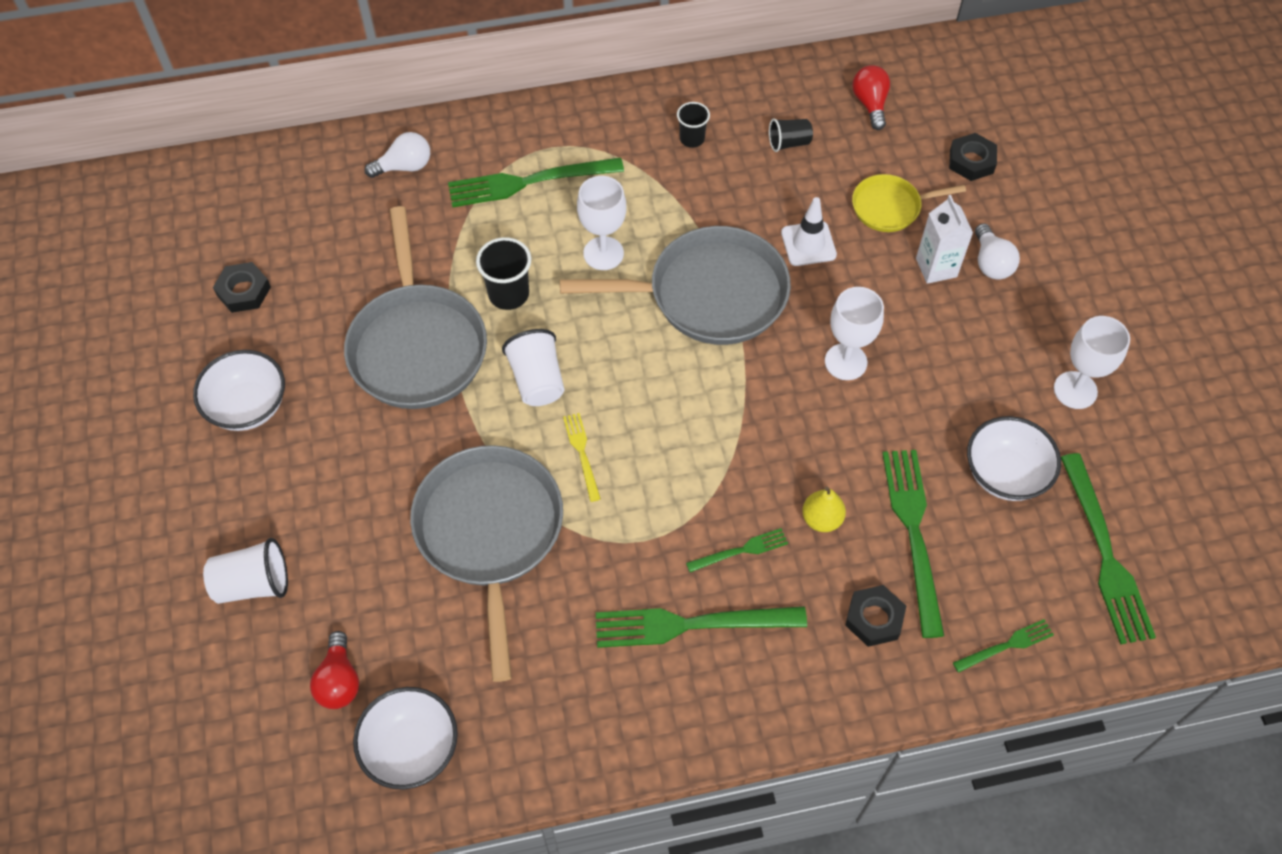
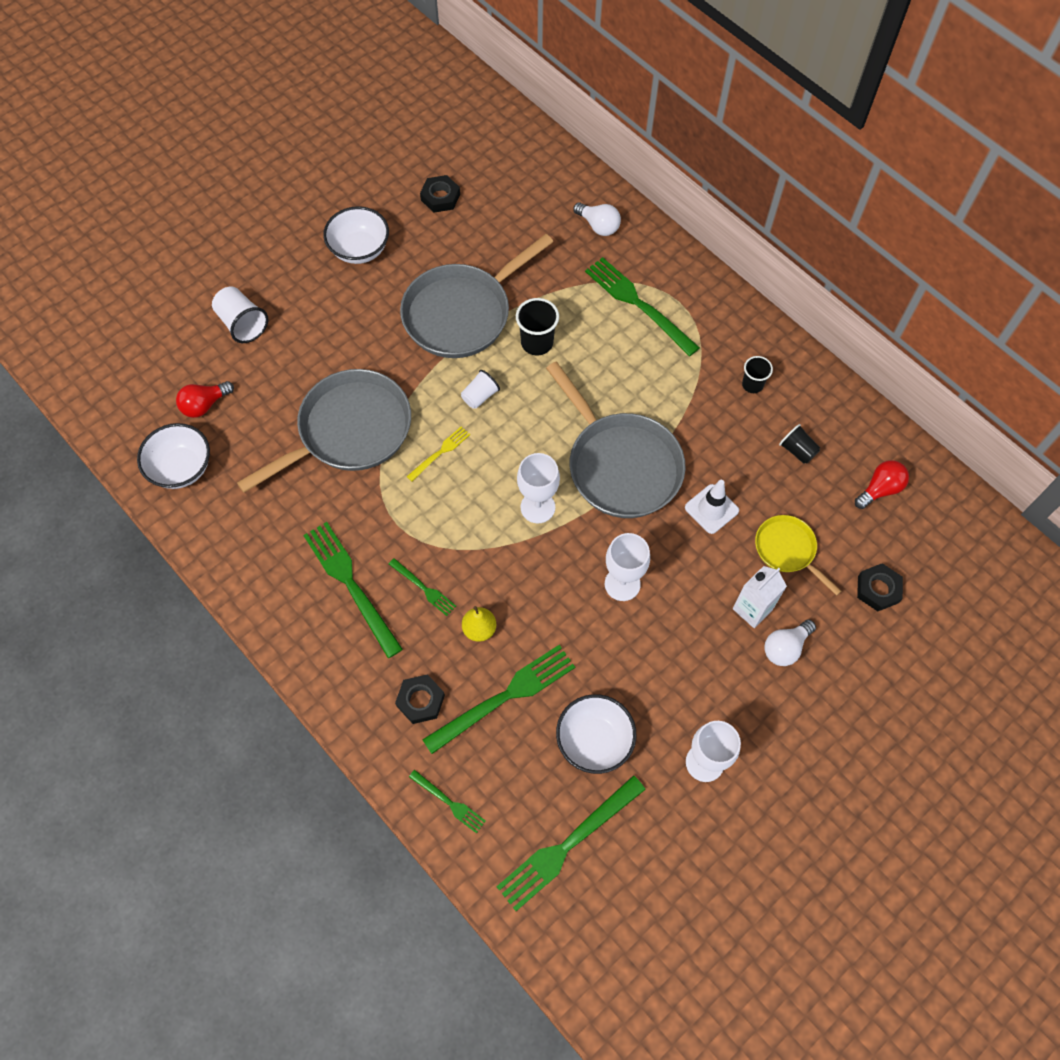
camera: 60 degrees right, 5 degrees up
(537, 380) = (480, 396): white cup -> white cup, size x0.66
(603, 253) = (609, 381): white goblet -> white goblet (537, 507)

